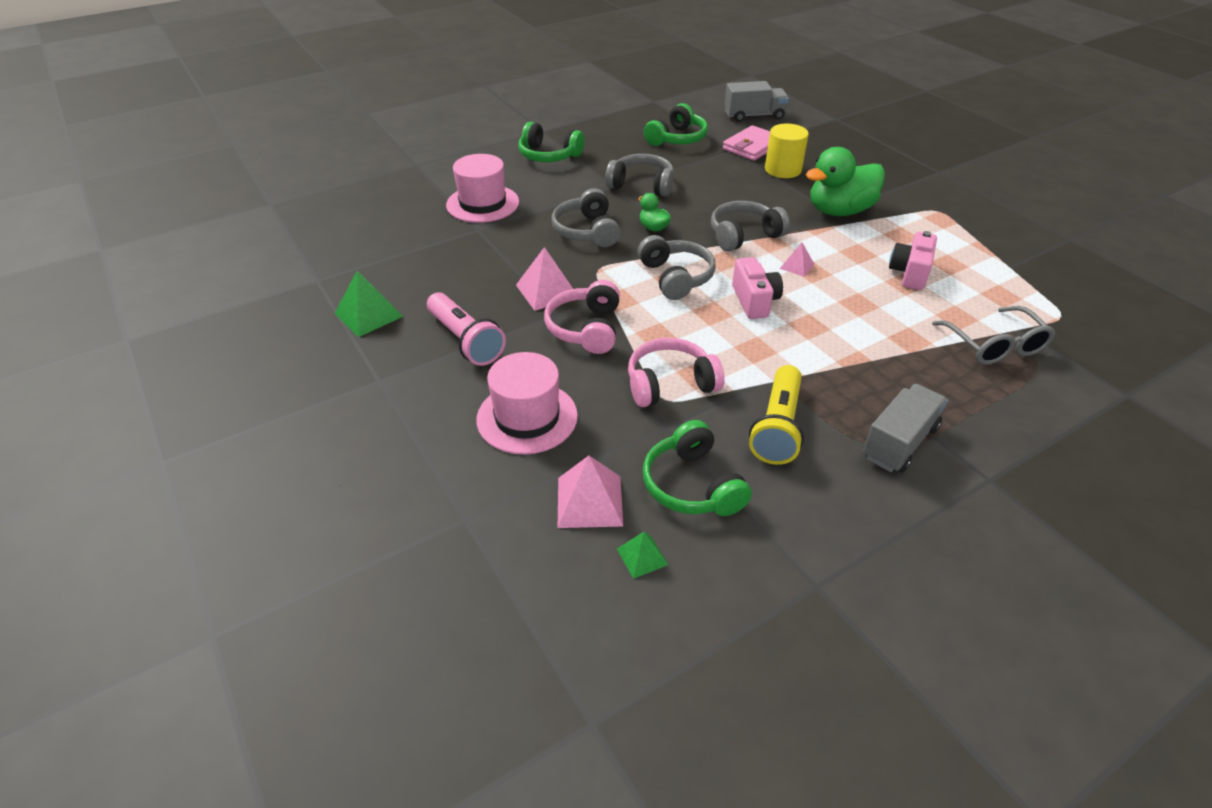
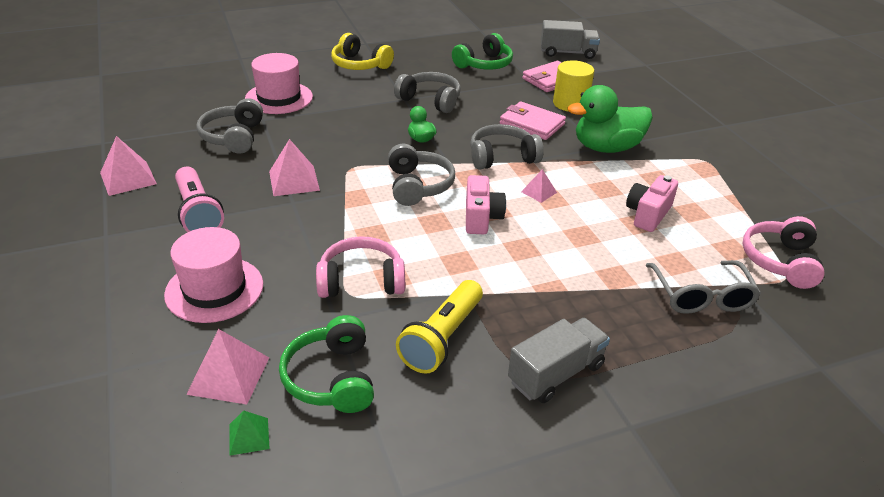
camera: 10 degrees right, 5 degrees down
(368, 314) = (128, 178): green pyramid -> pink pyramid
(549, 155) = (360, 65): green headphones -> yellow headphones
(586, 328) = (311, 219): pink headphones -> pink headphones (780, 261)
(587, 231) = (358, 134): grey headphones -> grey headphones (233, 137)
(756, 196) = (532, 124): none -> pink wallet

